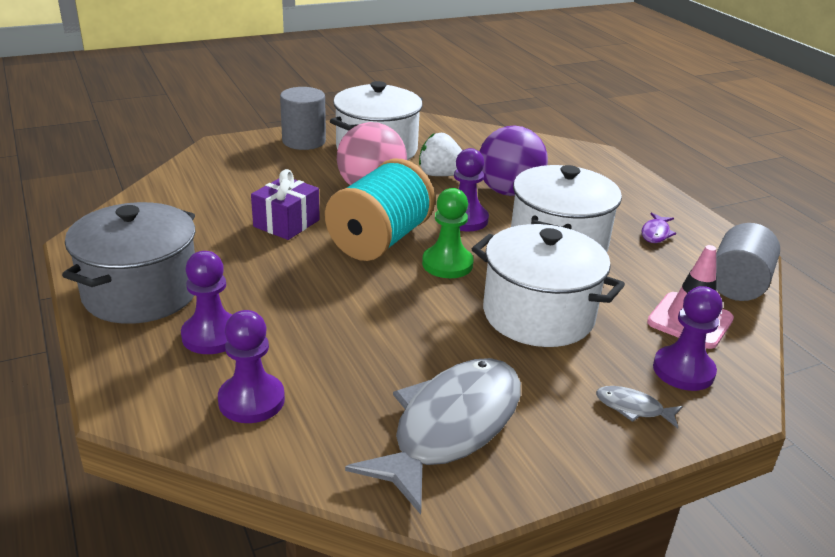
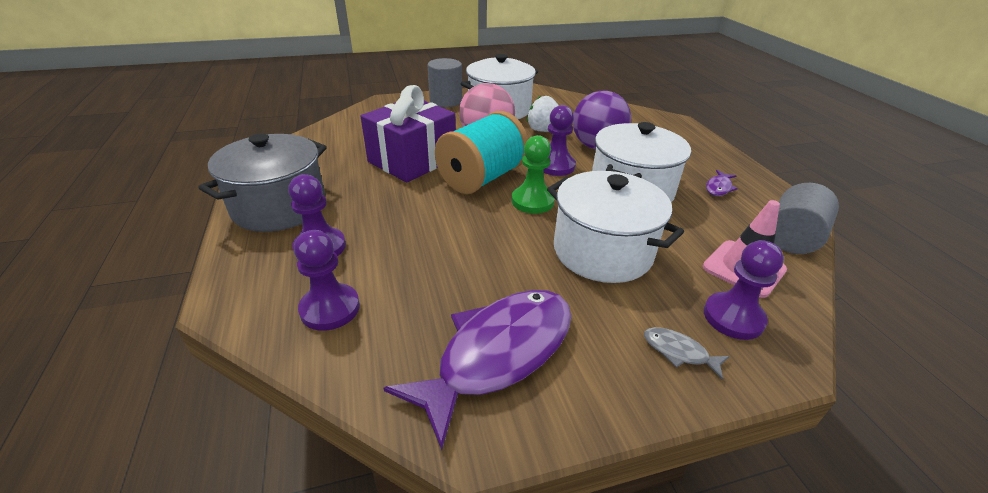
camera: 10 degrees right, 5 degrees up
(286, 223) = (412, 160): purple gift -> purple gift, size x1.67
(450, 427) = (498, 354): grey fish -> purple fish

